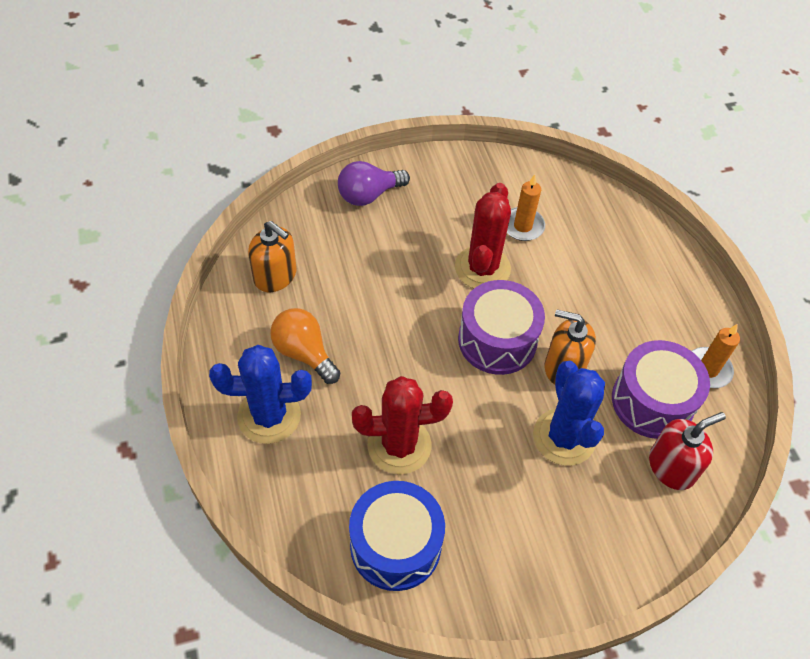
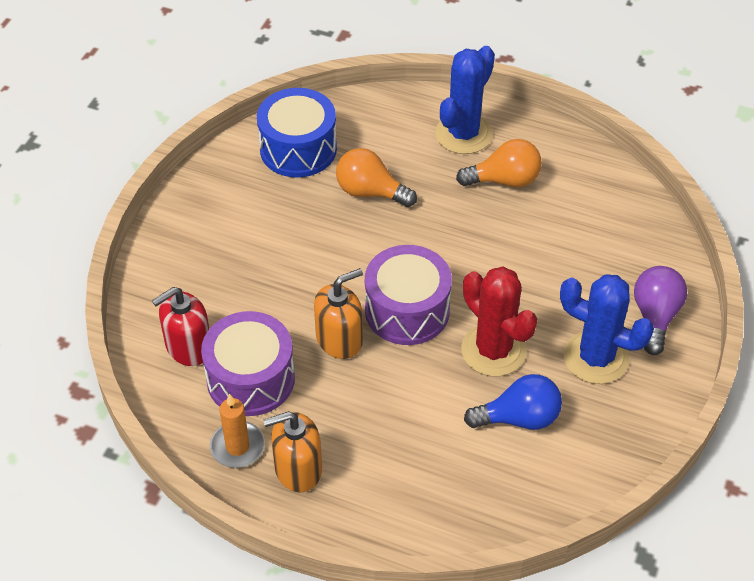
camera: 130 degrees right, 5 degrees down
(275, 276) = (602, 200): orange soap dispenser -> orange soap dispenser (297, 469)
(399, 445) = (370, 192): red cactus -> orange light bulb
(522, 226) = (519, 418): orange candle -> blue light bulb
(564, 437) = (280, 294): blue cactus -> blue cactus (596, 358)
(671, 467) = (188, 347): red soap dispenser -> red soap dispenser turned 45 degrees clockwise

